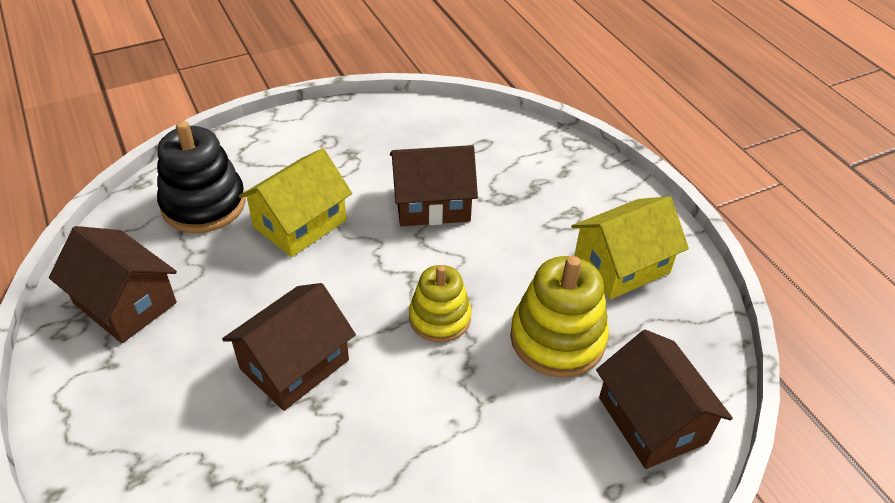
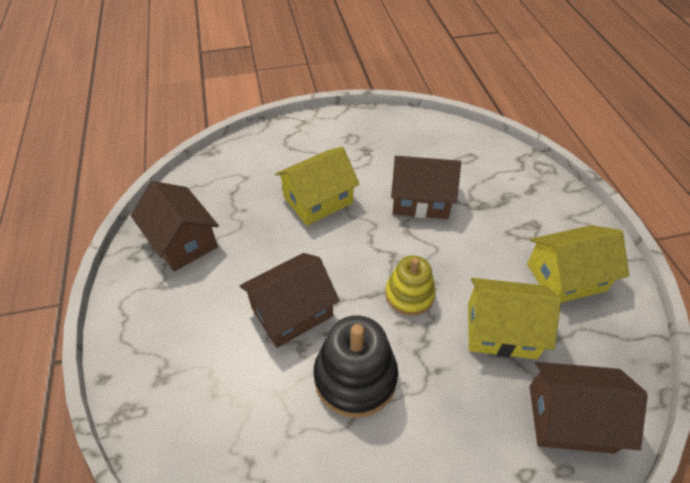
camera: 15 degrees right, 5 degrees up
(204, 204) = (252, 174): black stacking toy -> black stacking toy (355, 377)
(557, 338) = (501, 330): yellow stacking toy -> yellow house
(652, 420) = (570, 418): brown house -> brown house turned 75 degrees counterclockwise

